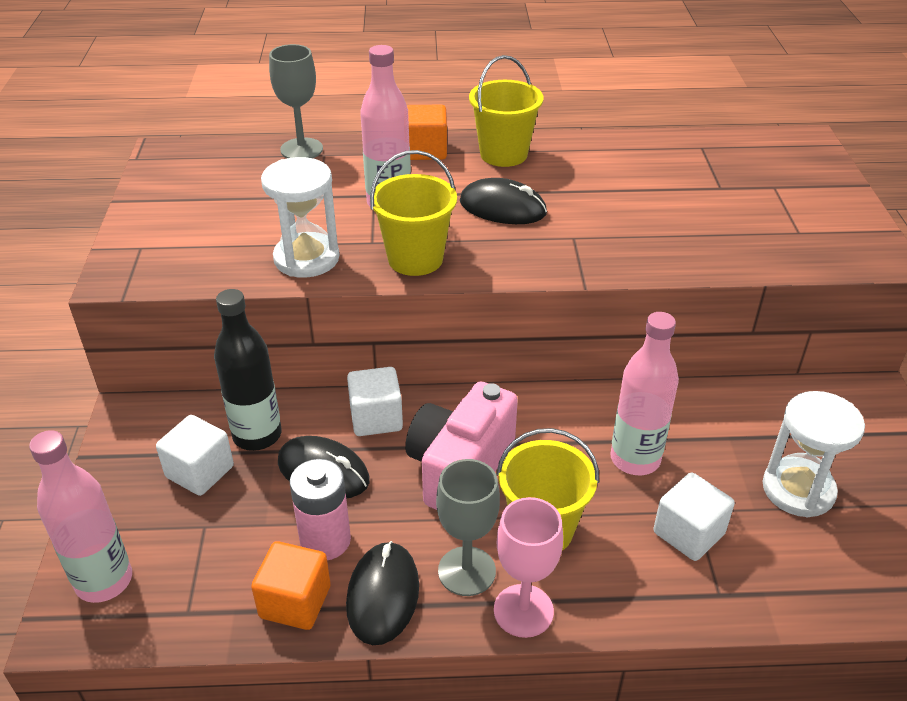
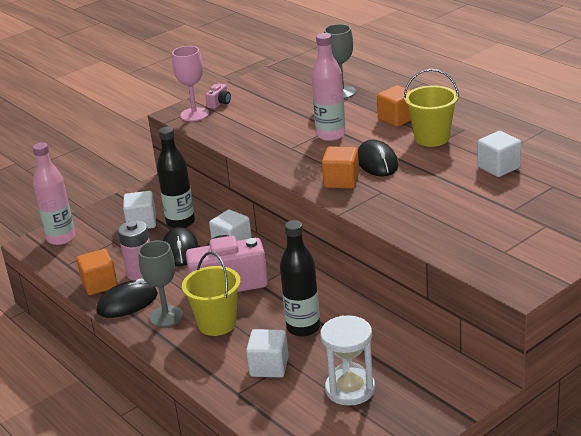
camera: 55 degrees right, 10 degrees down
(159, 234) = (219, 103): none -> pink camera
(306, 258) = (253, 141): white hourglass -> none
(415, 259) = (293, 164): yellow bucket -> none
(509, 249) = (341, 181): none -> orange cube
(523, 610) = (160, 342): pink goblet -> pink goblet (194, 114)
(624, 153) = (498, 167): none -> white cube
(635, 459) = (303, 328): pink bottle -> black bottle

